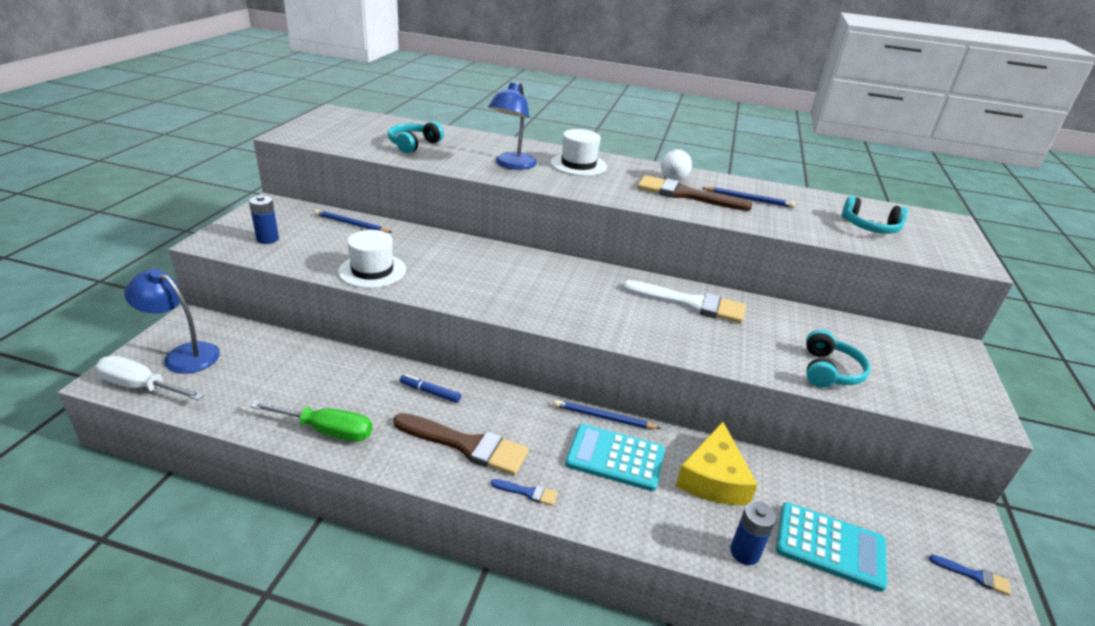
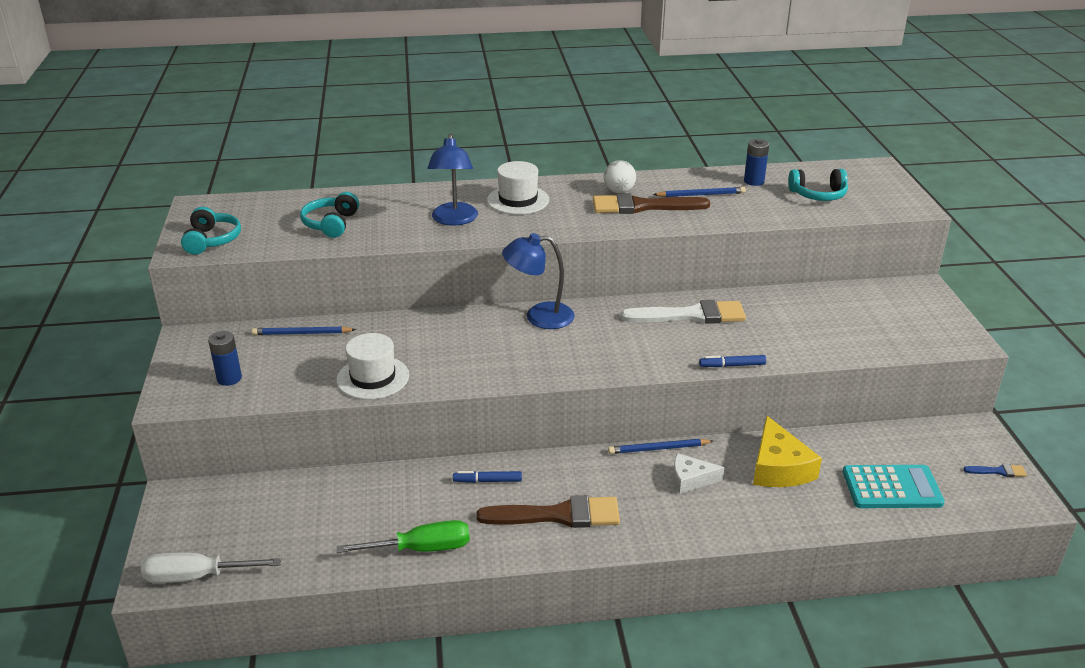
camera: 20 degrees left, 0 degrees up
(183, 355) = (207, 532): blue lamp -> blue lamp (539, 316)
(527, 492) = (639, 534): blue brush -> none
(615, 457) = (690, 479): turquoise calculator -> white cheese
(701, 359) = (732, 365): none -> blue marker
(744, 552) = (833, 516): blue battery -> blue battery (754, 181)
(829, 371) = (837, 342): turquoise headphones -> turquoise headphones (212, 240)

